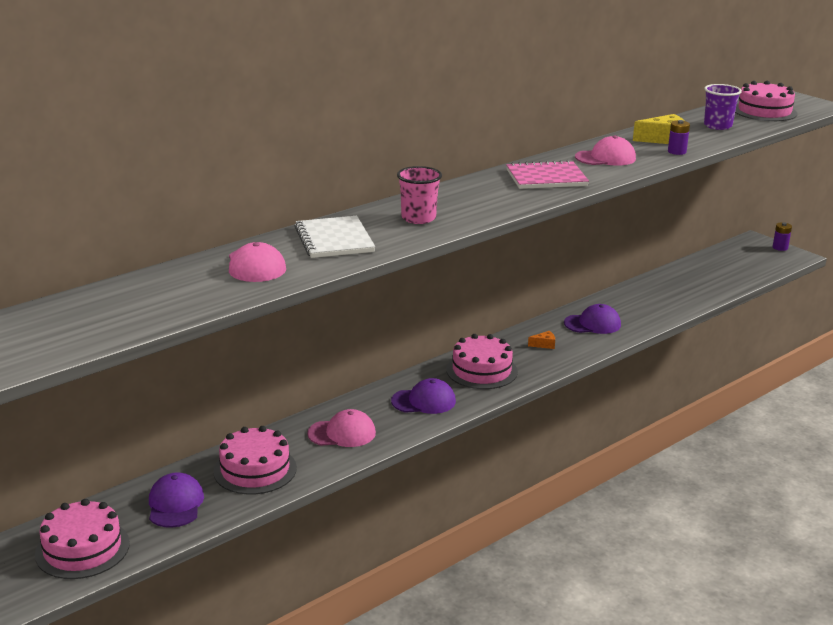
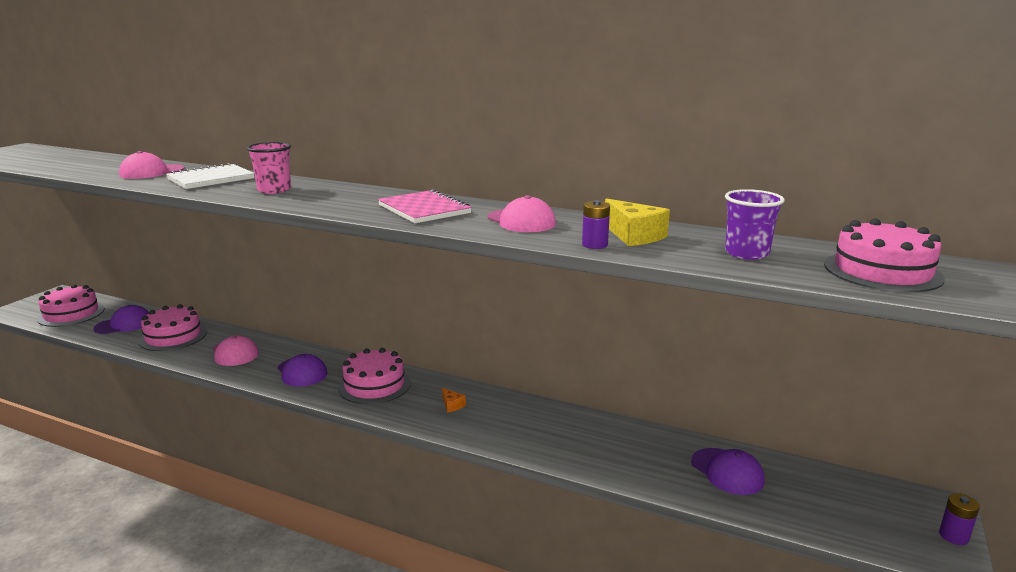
camera: 65 degrees right, 5 degrees down
(592, 324) = (524, 423): purple cap -> purple cap (727, 471)

